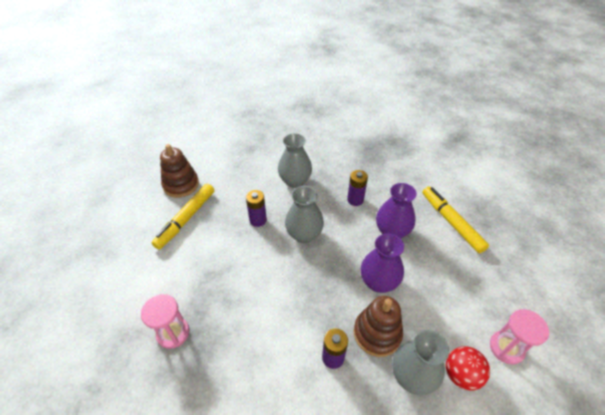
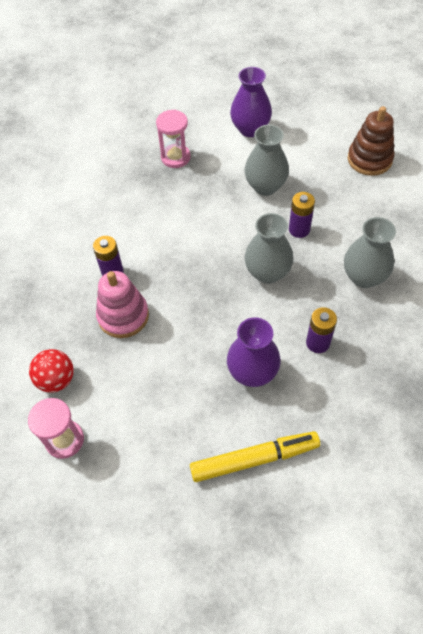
camera: 105 degrees right, 10 degrees up
(186, 219) = (312, 165): yellow marker -> none
(377, 333) = (123, 316): brown stacking toy -> pink stacking toy
(378, 282) = (182, 334): purple vase -> purple vase (250, 129)
(412, 375) = (72, 334): grey vase -> grey vase (265, 186)

